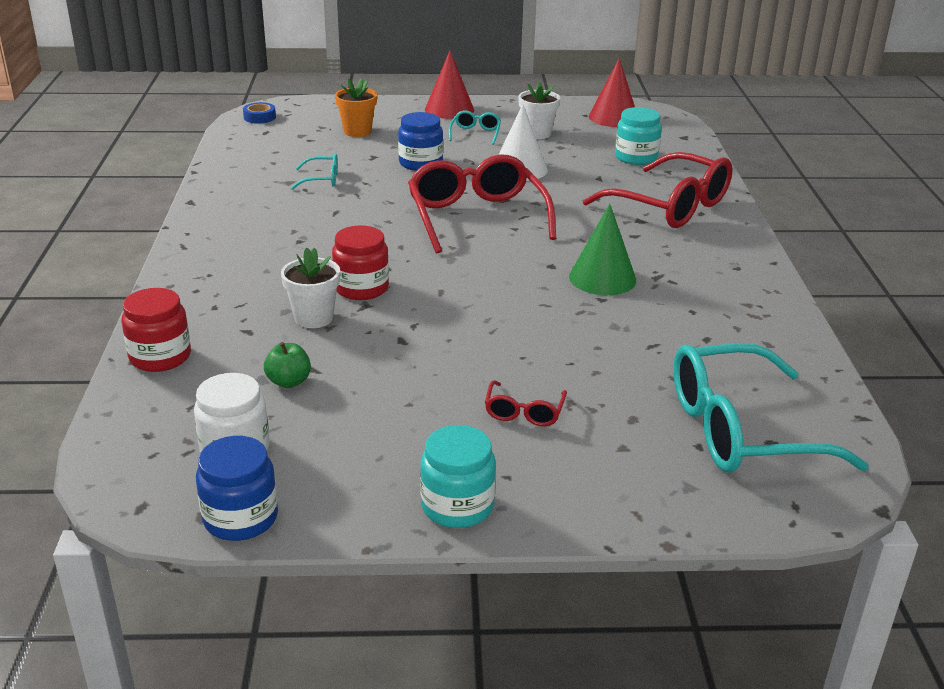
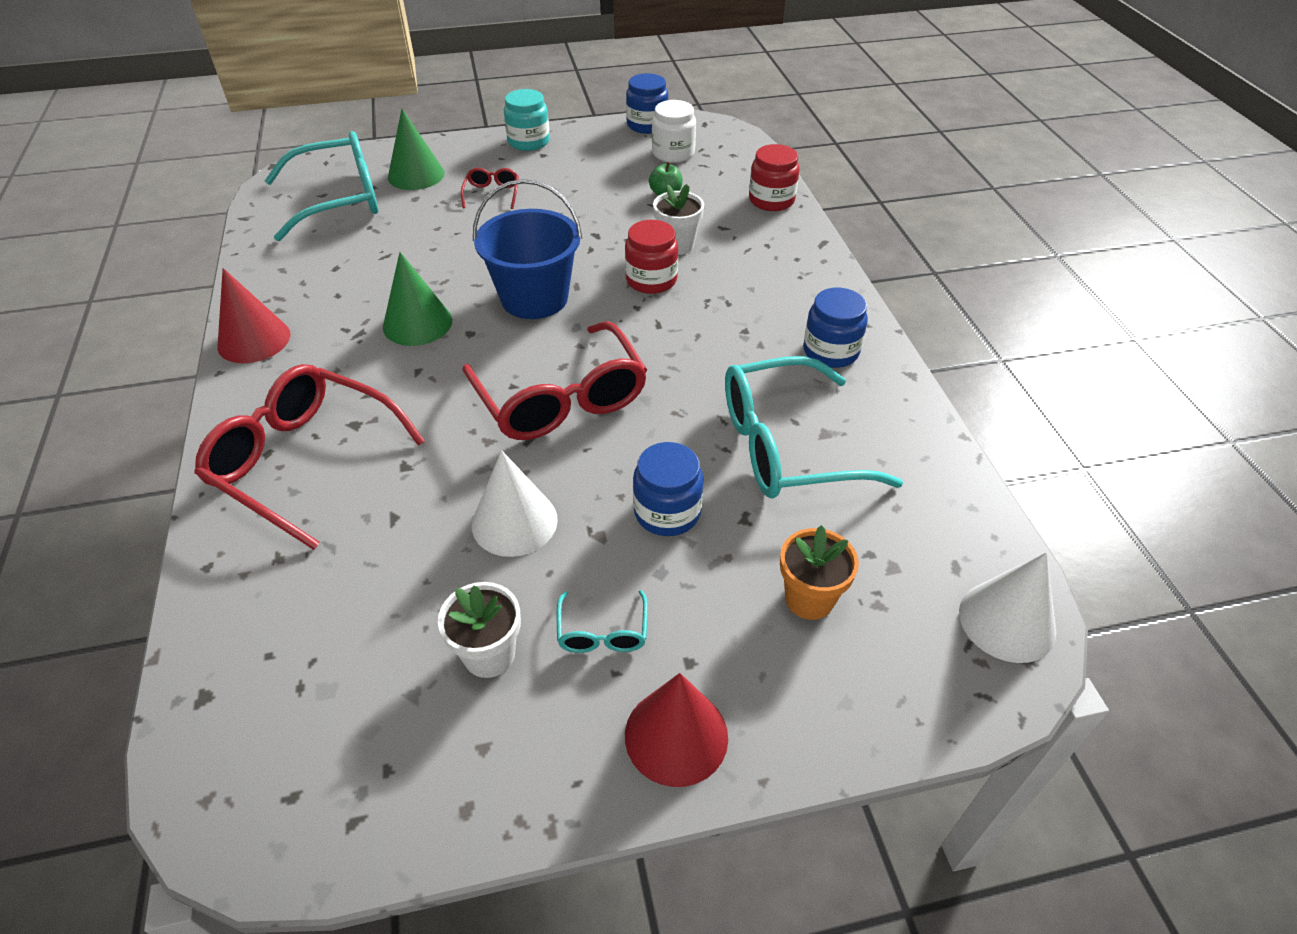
camera: 170 degrees right, 15 degrees up
(238, 221) = (830, 351): none -> blue jar
(259, 117) = (1007, 621): blue tape -> white cone
(322, 179) = (785, 446): turquoise glasses -> turquoise glasses, size x2.27
(486, 286) = (534, 298): none -> blue bucket
(613, 117) = (327, 768): red cone -> red cone (254, 340)
(636, 157) = (320, 594): turquoise jar -> none
(639, 459) = (416, 175): none -> green cone

